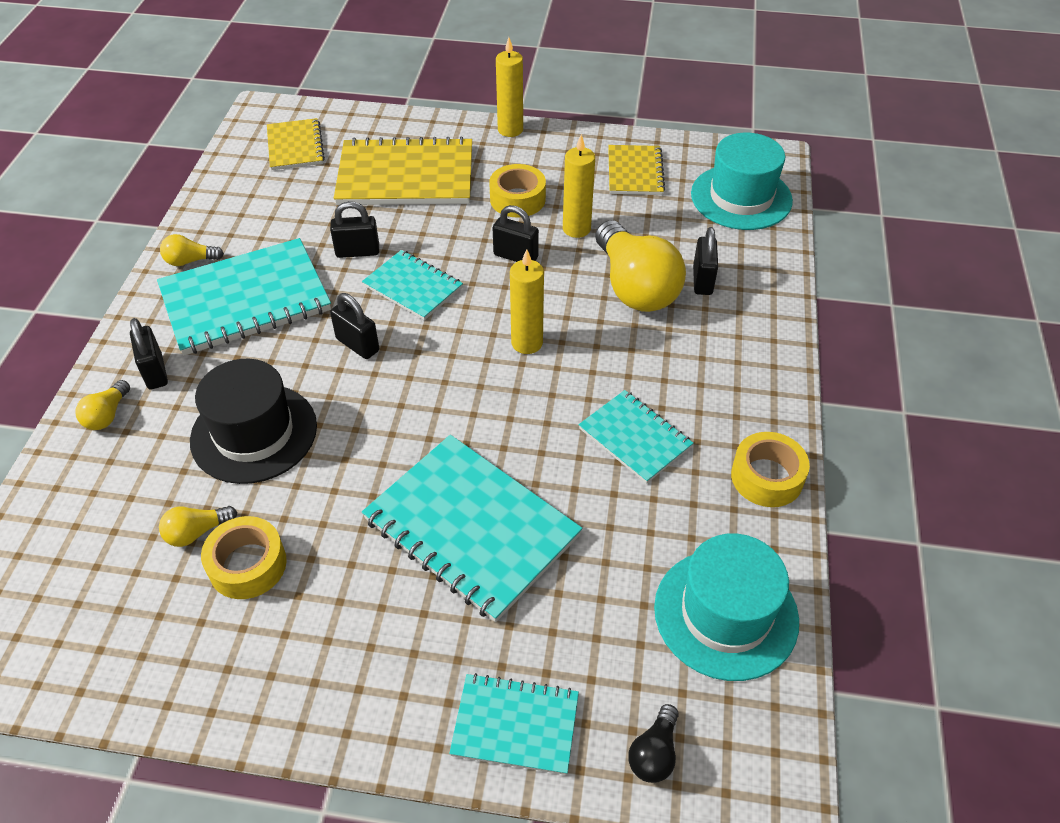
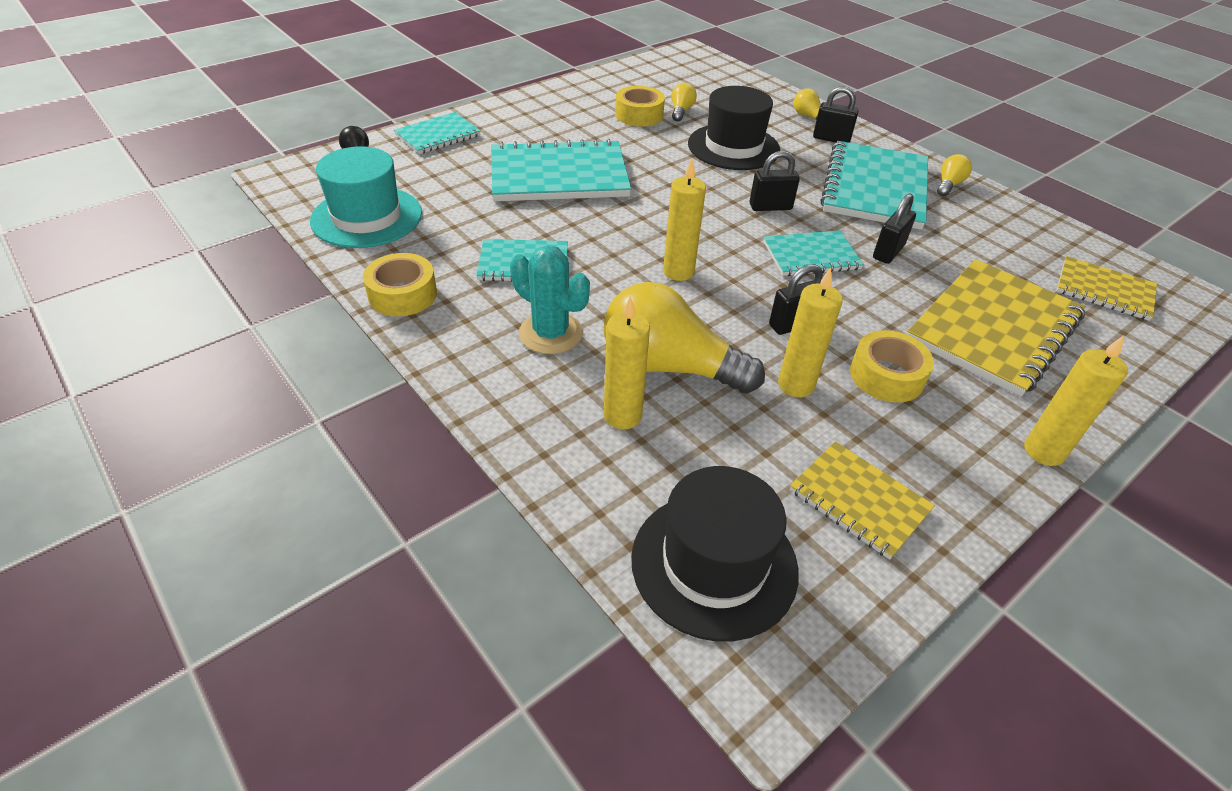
camera: 130 degrees right, 5 degrees down
(685, 361) = (550, 333): none -> turquoise cactus
(702, 280) = (622, 416): black padlock -> yellow candle
(741, 197) = (714, 564): turquoise hat -> black hat

